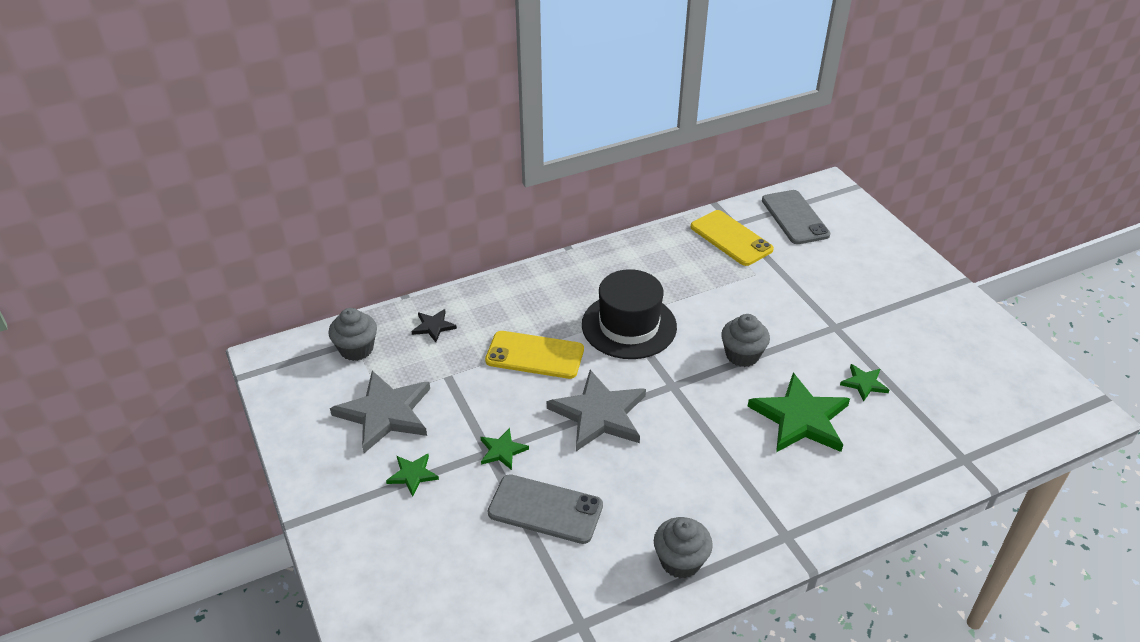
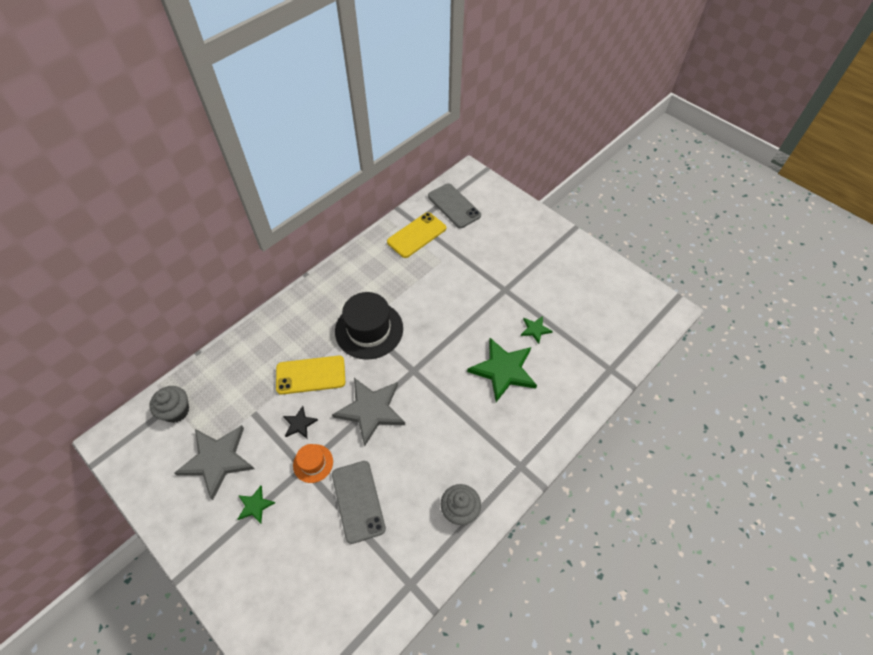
camera: 20 degrees left, 15 degrees up
(433, 326) = (228, 373): black star -> black star (299, 424)
(502, 451) = (313, 463): green star -> orange hat
(545, 509) = (358, 501): grey phone -> grey phone turned 75 degrees clockwise
(731, 238) = (416, 235): yellow phone -> yellow phone turned 75 degrees counterclockwise
(742, 355) = (452, 331): grey cupcake -> none

